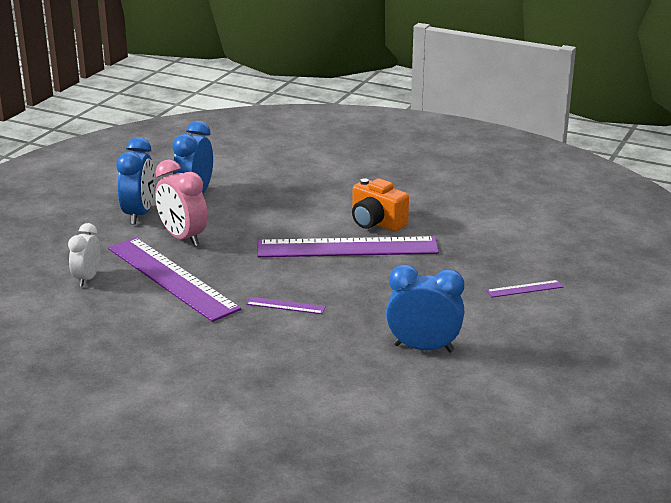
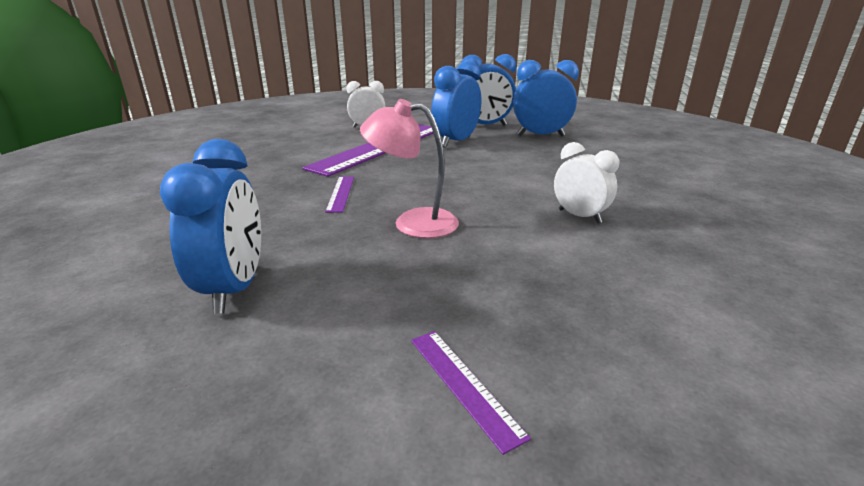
camera: 75 degrees right, 0 degrees up
(183, 238) = (456, 142): pink clock -> blue clock
(347, 248) = (495, 207): purple ruler -> none
(357, 281) = (413, 222): none -> pink lamp
(376, 223) = (579, 216): orange camera -> white clock

